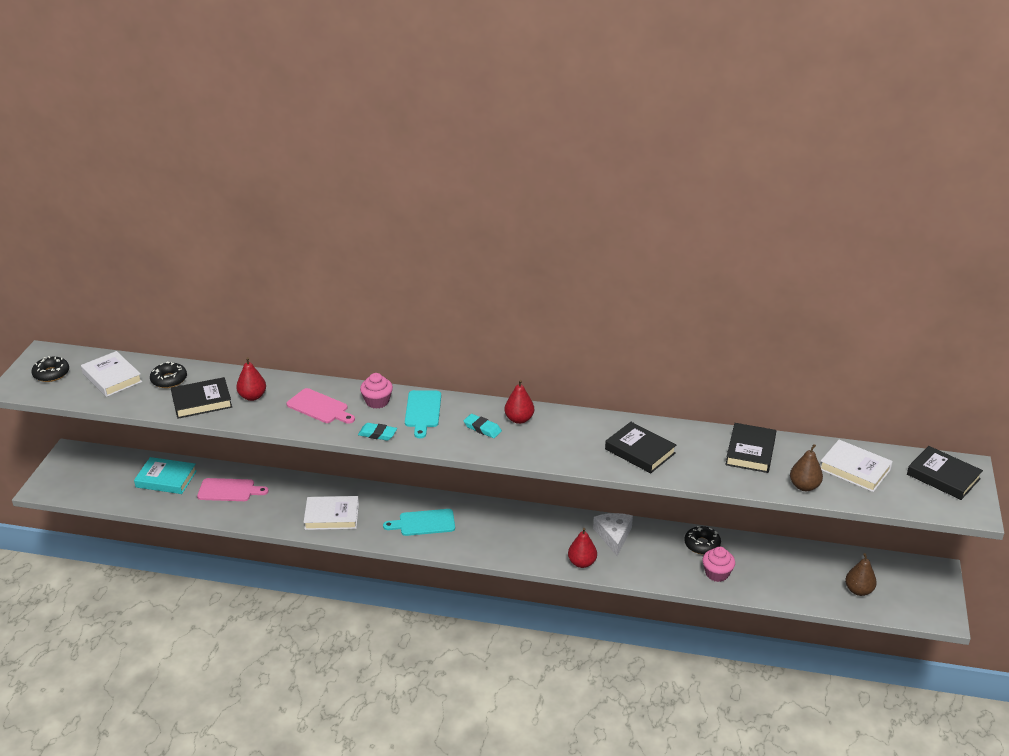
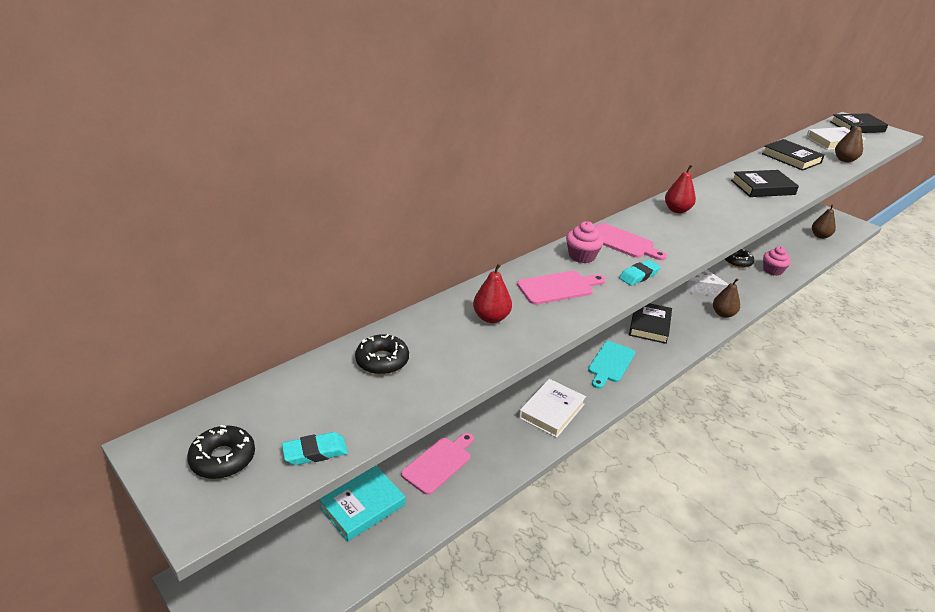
camera: 55 degrees left, 0 degrees up
(112, 377) = (314, 404): white book -> none
(202, 401) = (460, 354): black book -> black book (649, 325)
(423, 411) = (622, 242): turquoise cutting board -> pink cutting board
(482, 428) = (676, 228): turquoise eraser -> turquoise eraser (315, 452)
(582, 563) = (723, 314): red pear -> brown pear

